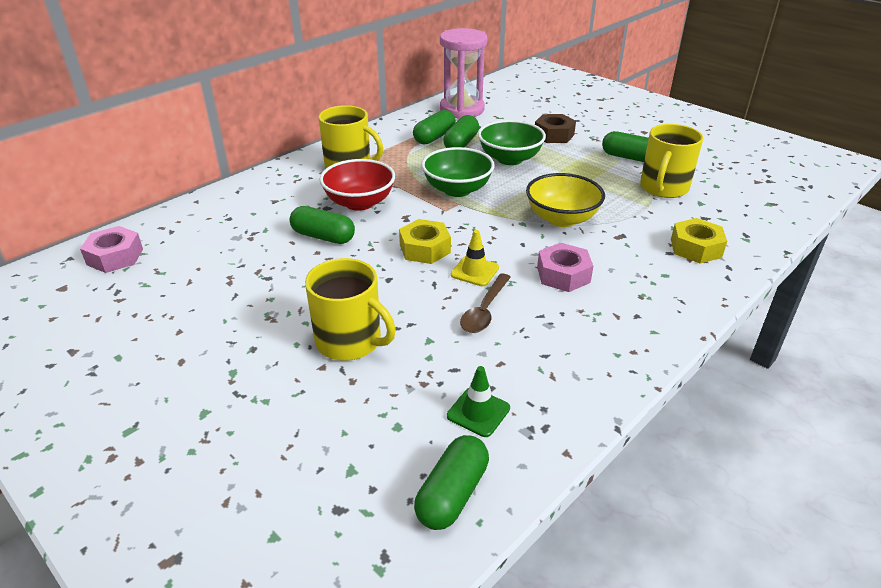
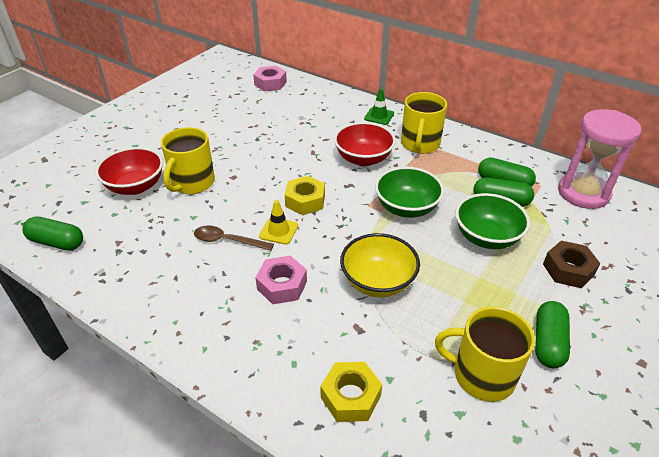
camera: 80 degrees right, 5 degrees up
(323, 237) = (310, 151): green capsule -> none
(333, 404) = (135, 186): none -> red bowl
(478, 412) = (121, 247): green traffic cone -> green traffic cone (379, 116)

